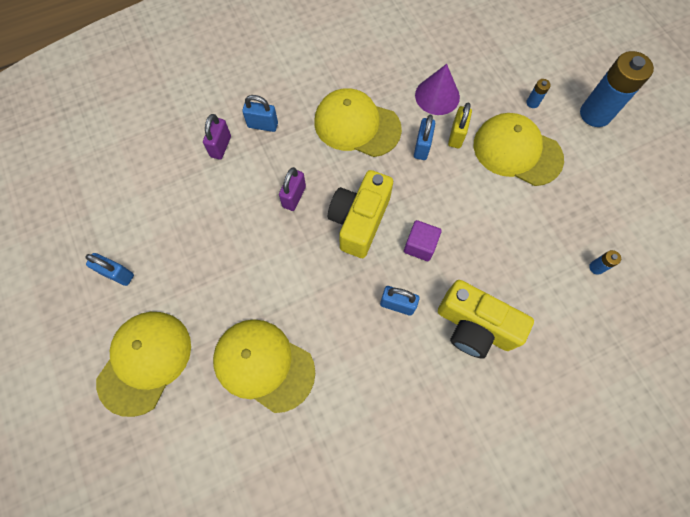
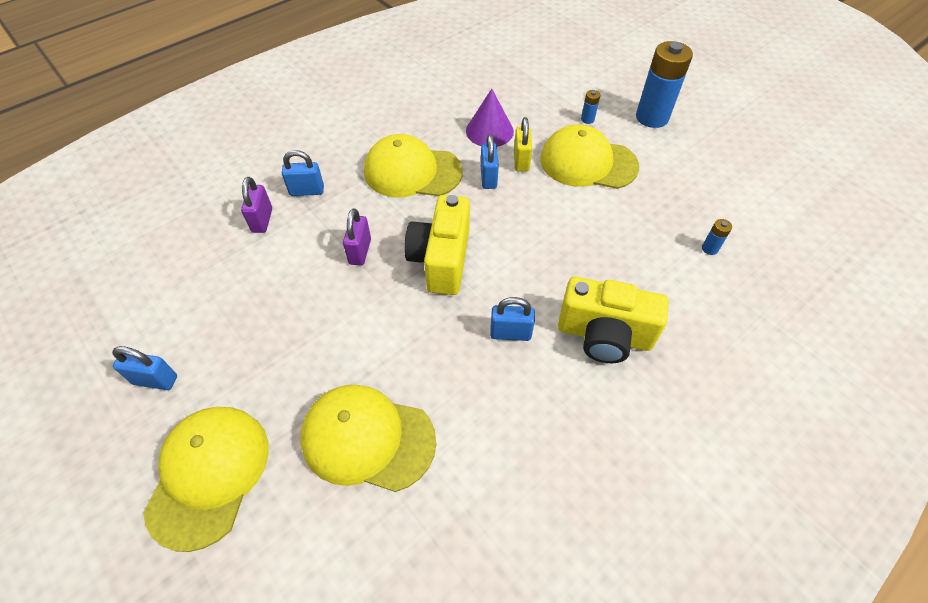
camera: 15 degrees left, 15 degrees down
(420, 246) = (516, 269): purple cube -> none

